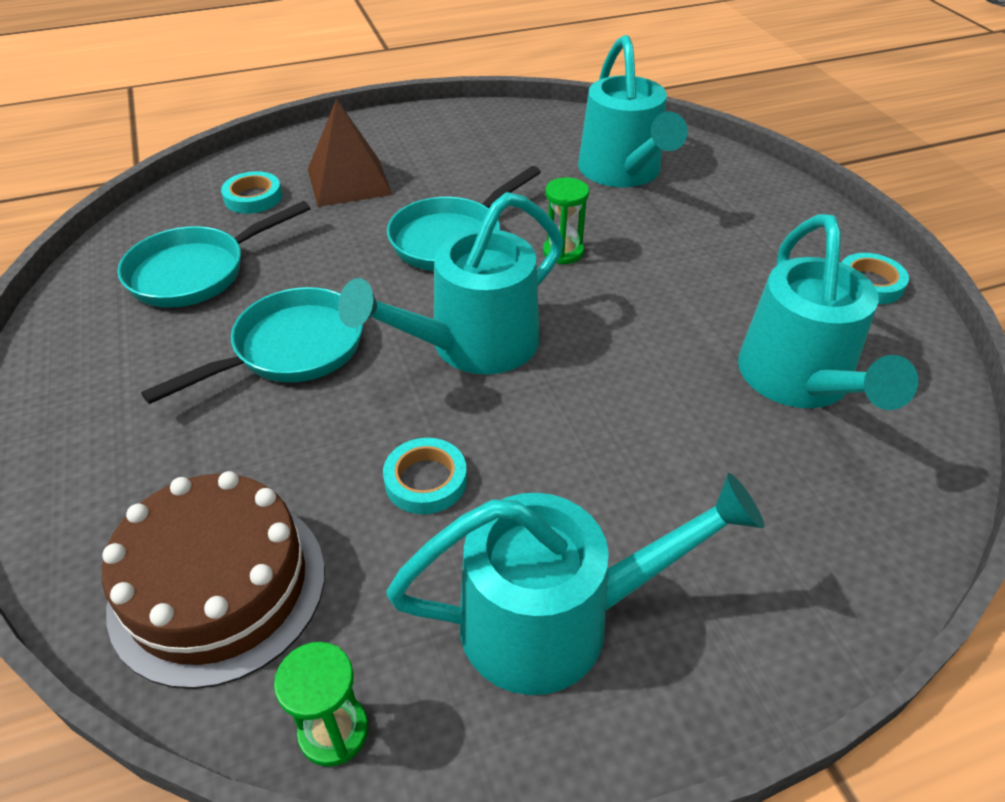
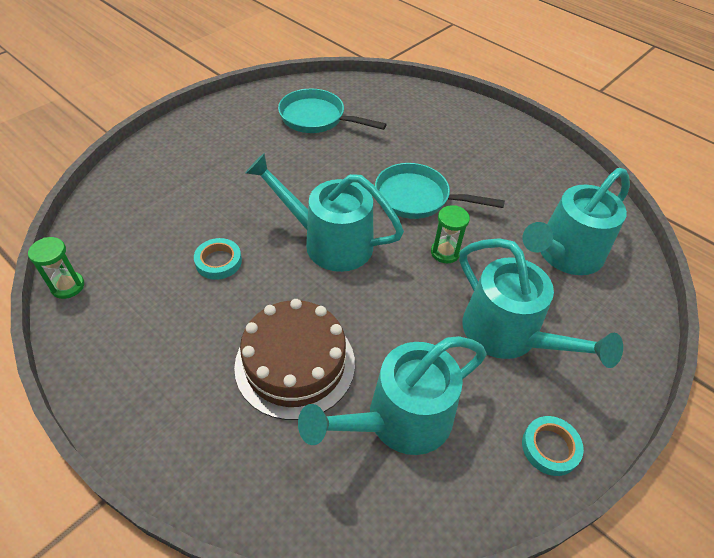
camera: 60 degrees right, 5 degrees up
(218, 587) = (127, 218): brown cake -> brown cake (295, 364)
(253, 197) = (391, 108): turquoise tape -> none
(291, 349) = (282, 175): turquoise pan -> none
(349, 181) = (436, 135): brown pyramid -> none
(557, 620) = (151, 346): turquoise watering can -> turquoise watering can (509, 335)

